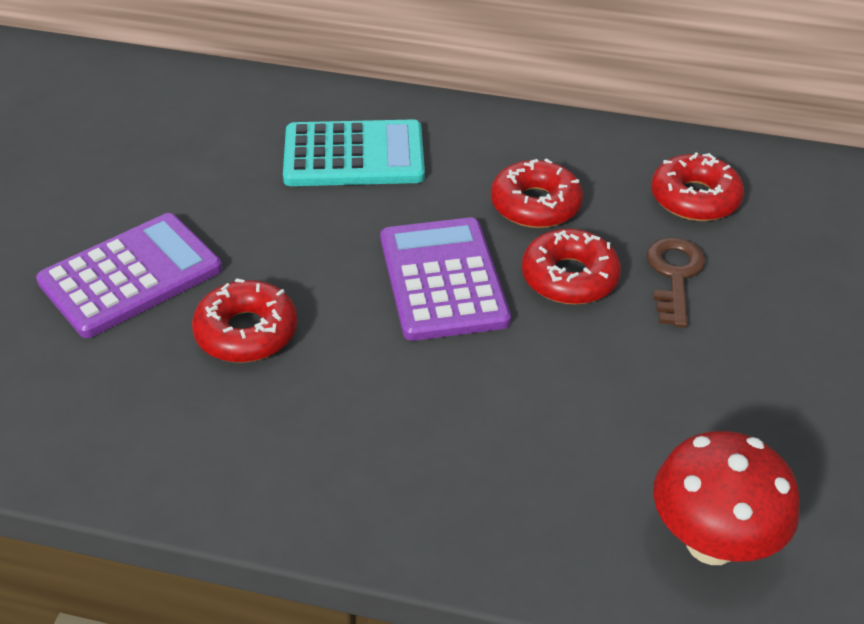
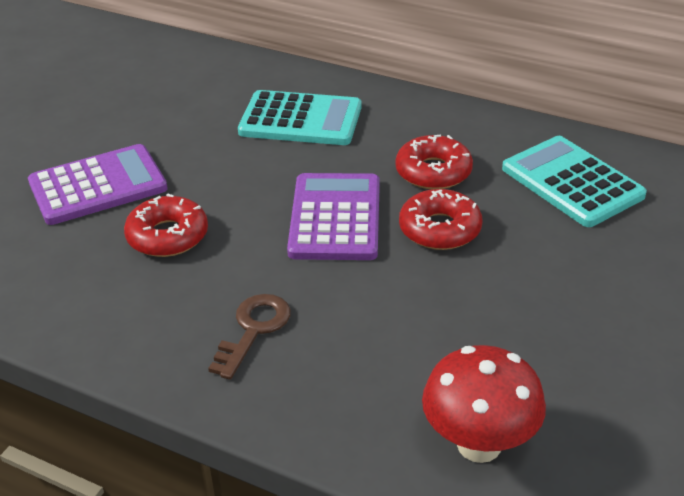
camera: 15 degrees right, 5 degrees down
(674, 276) = (530, 239): brown key -> brown key (253, 330)
(694, 198) = (572, 182): red donut -> turquoise calculator

